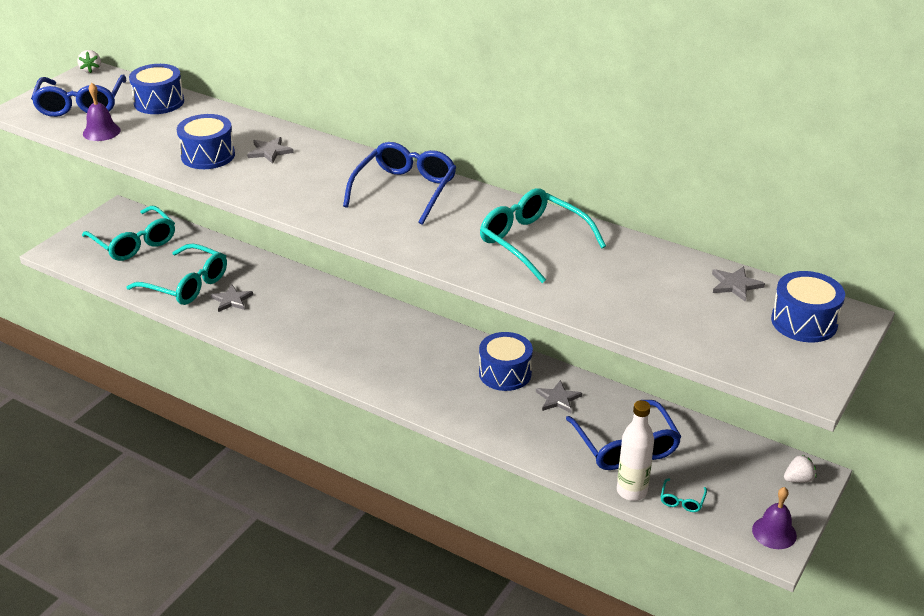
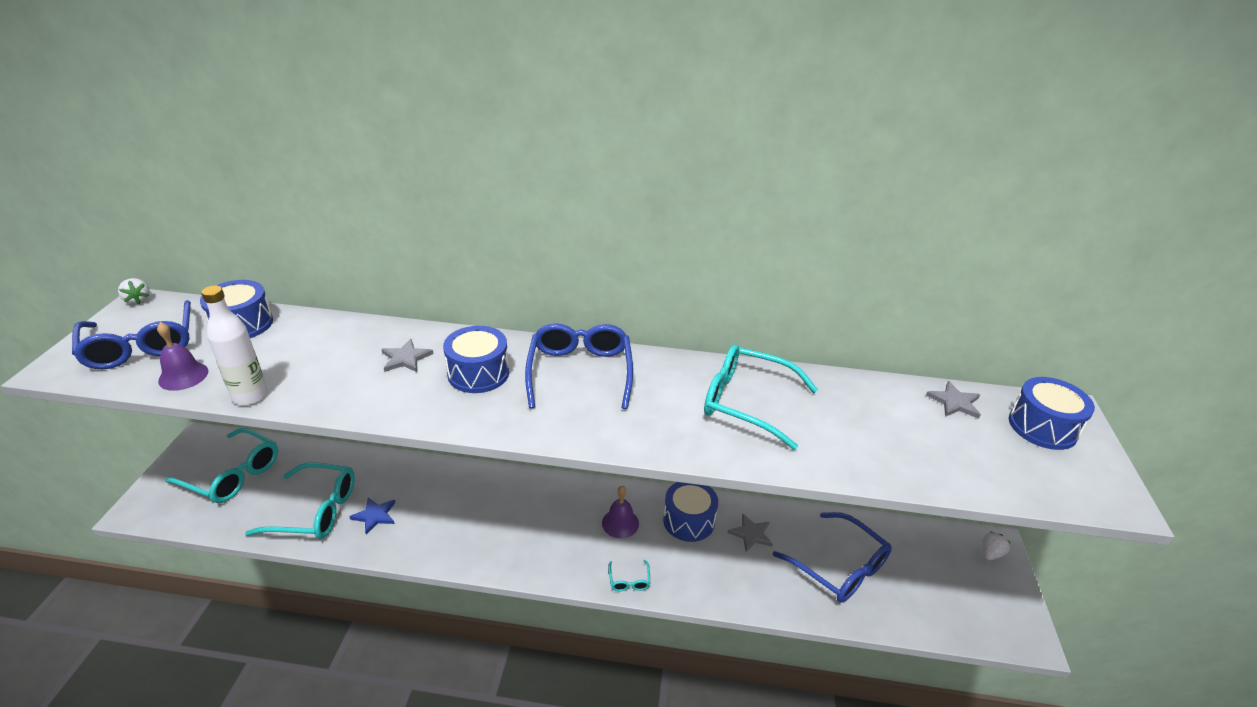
camera: 25 degrees left, 0 degrees up
(208, 155) = (335, 378): blue drum -> blue drum (478, 373)
(232, 300) = (375, 516): grey star -> blue star
(631, 491) = (877, 618): white bottle -> white bottle (250, 396)
(682, 500) = (923, 612): turquoise glasses -> turquoise glasses (629, 580)
(774, 532) = (1015, 619): purple bell -> purple bell (620, 523)

